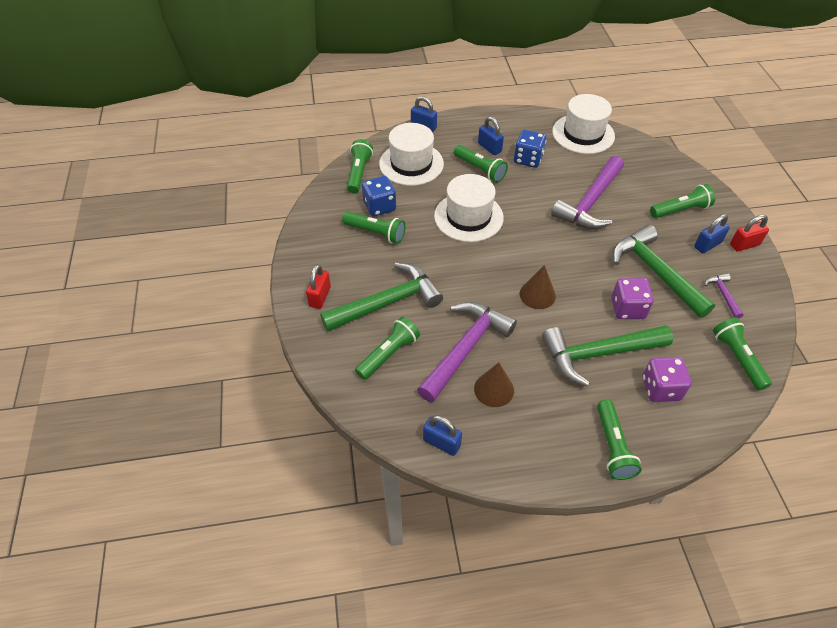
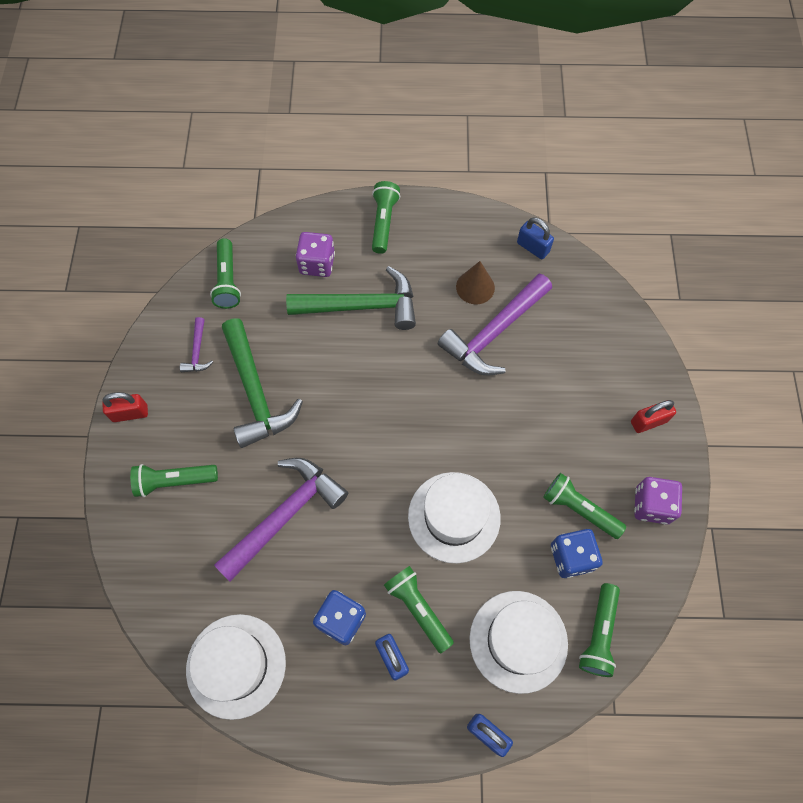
camera: 170 degrees left, 15 degrees up
(320, 296) = (648, 421): red padlock -> red padlock turned 45 degrees clockwise
(388, 302) = (571, 401): green hammer -> none
(388, 354) = (574, 339): green flashlight -> none
(537, 295) = (401, 384): brown cone -> none
(627, 308) = (309, 351): purple dice -> purple dice (651, 505)
(707, 245) = (174, 420): blue padlock -> none

